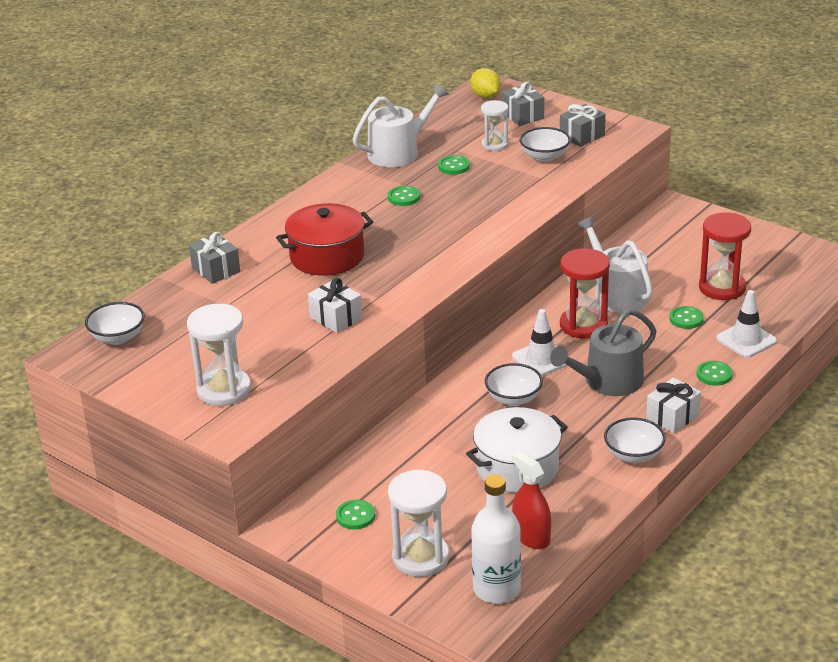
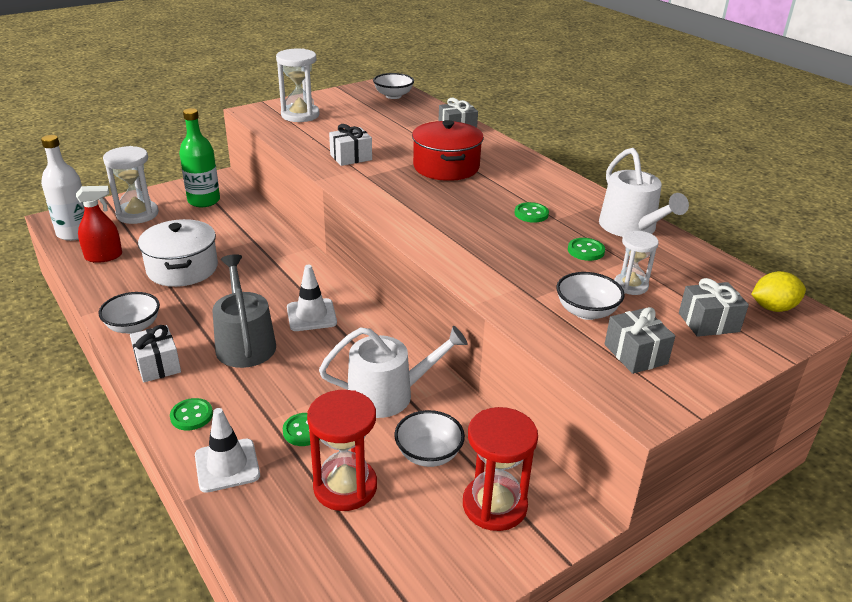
camera: 105 degrees right, 0 degrees up
(355, 516) = (204, 201): green button -> green bottle
(513, 399) = (268, 287): white bowl -> white bowl (428, 454)
(583, 325) = (346, 354): red hourglass -> red hourglass (494, 505)

